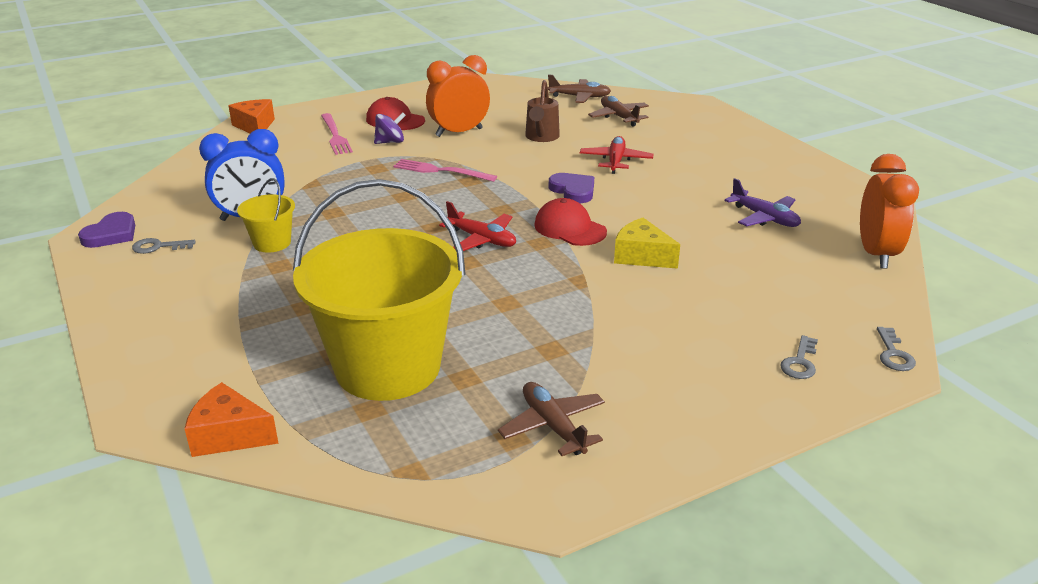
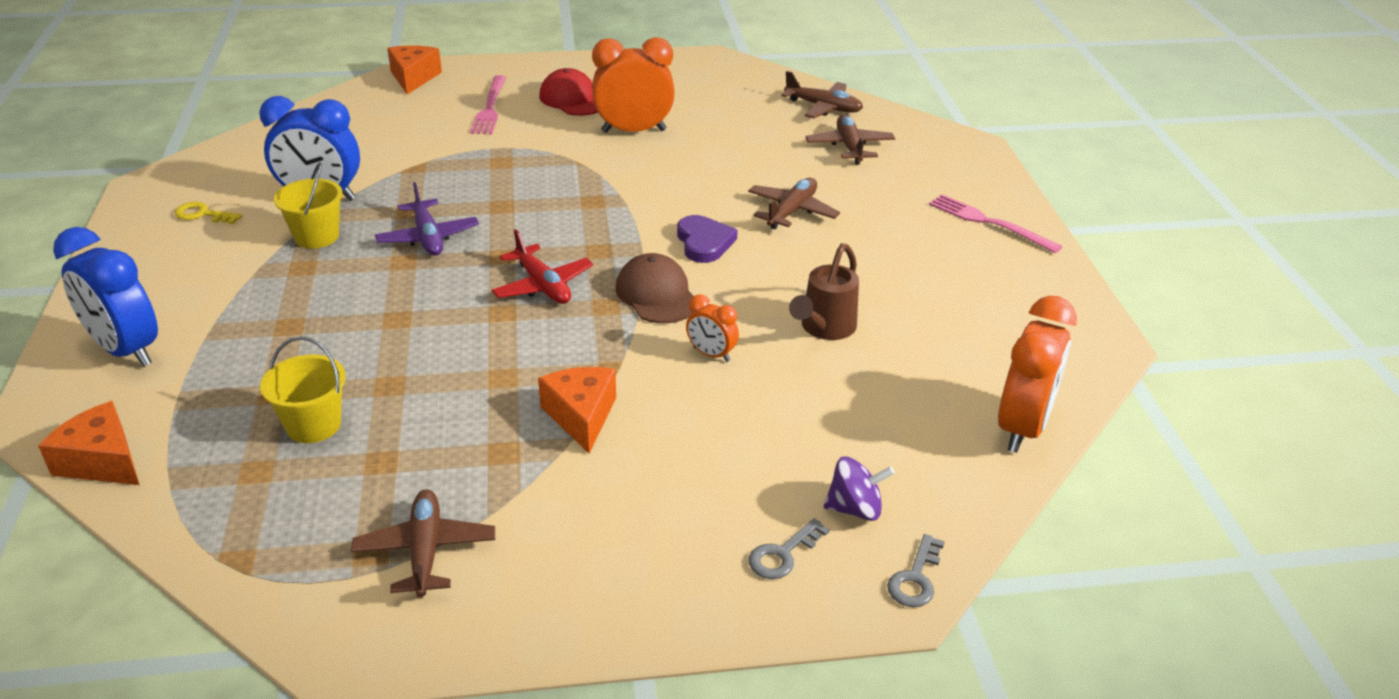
camera: 20 degrees right, 5 degrees up
(111, 234) = (170, 188): purple heart -> none
(158, 247) = (202, 214): grey key -> yellow key
(177, 353) = (126, 350): none -> blue clock
(388, 367) = (313, 425): yellow bucket -> yellow bucket, size x0.43
(390, 142) = (544, 129): purple spinning top -> purple spinning top (855, 509)
(441, 171) = (570, 181): pink fork -> pink fork (989, 223)
(541, 137) = (726, 158): brown watering can -> brown watering can (824, 329)
(569, 228) = (656, 294): red cap -> brown cap
(586, 314) = (581, 416): none -> orange cheese
(615, 161) = (791, 211): red plane -> brown plane
(641, 256) = (711, 354): yellow cheese -> orange clock
(764, 218) = (916, 337): purple plane -> purple plane (428, 237)

